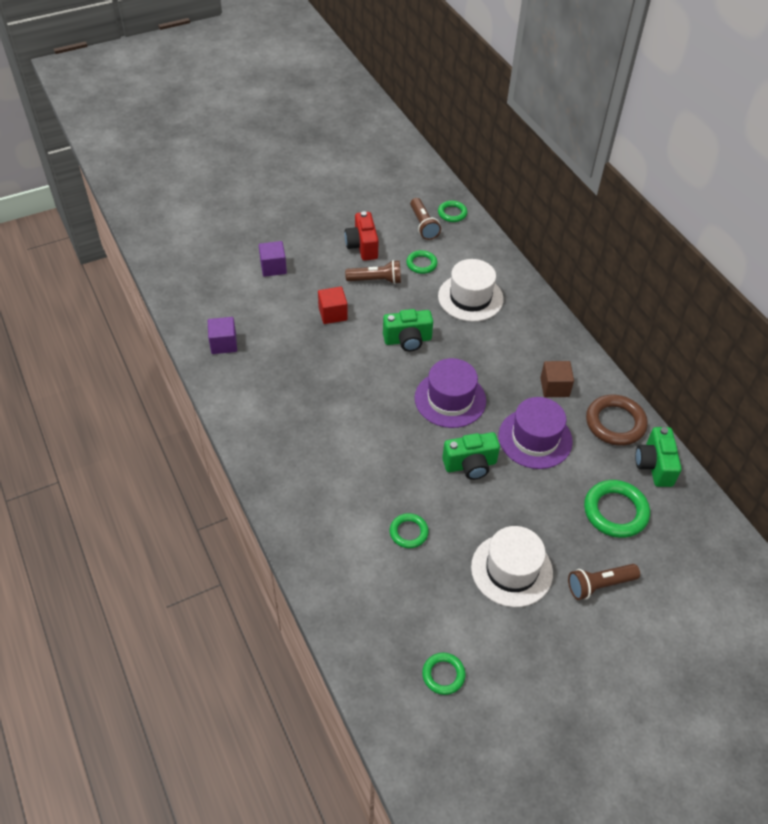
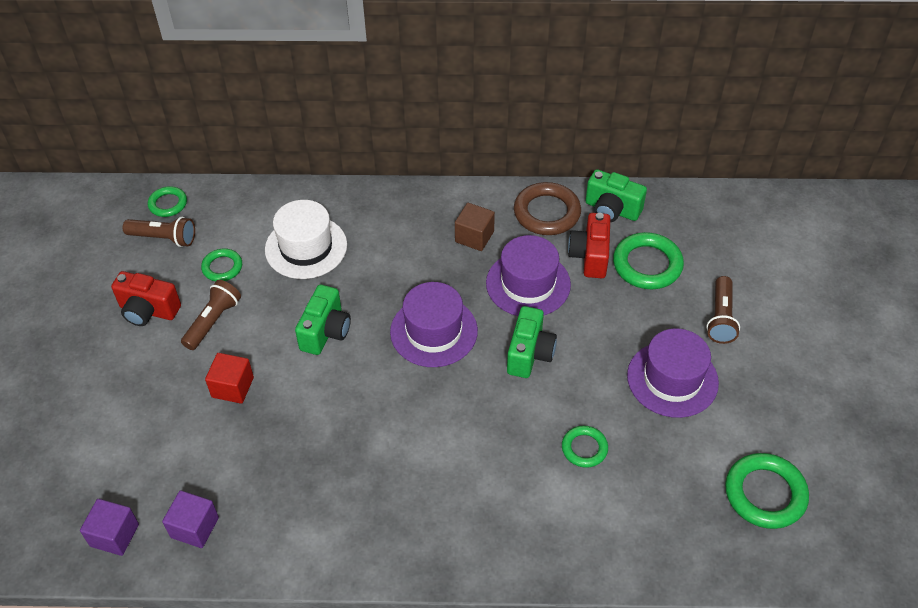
camera: 60 degrees left, 0 degrees up
(273, 267) = (107, 418): purple cube -> purple cube (114, 535)
(443, 675) = (765, 494): green ring -> green ring, size x1.71
(511, 570) = (672, 379): white hat -> purple hat
(593, 469) = (590, 256): none -> red camera

